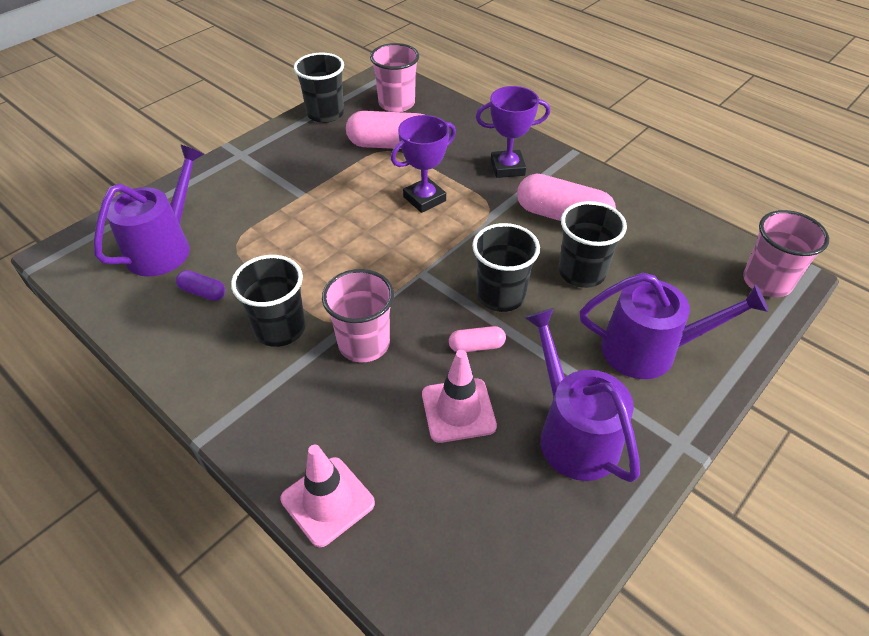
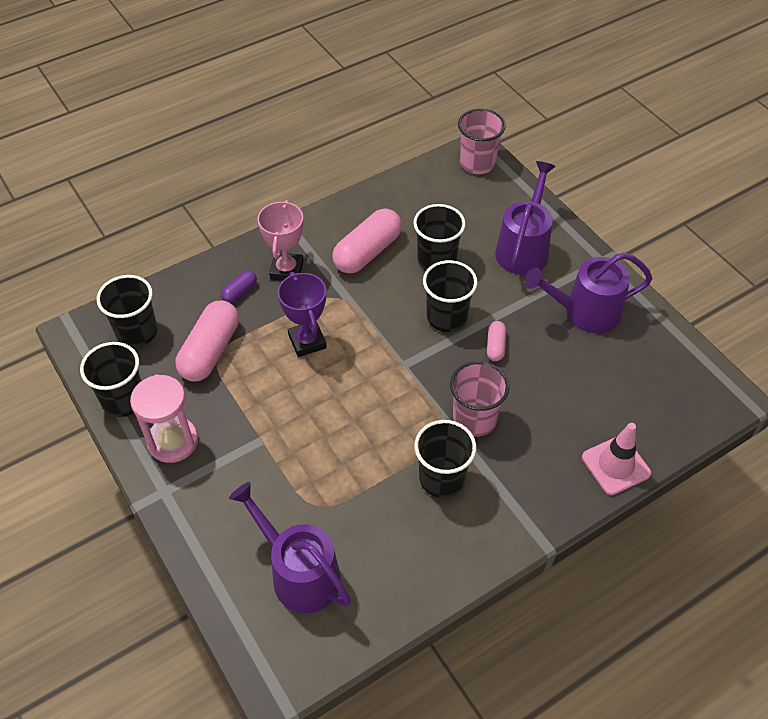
camera: 75 degrees left, 5 degrees up
(203, 292) = (378, 538): purple capsule -> purple capsule (239, 292)
(290, 147) = (173, 441): none -> pink hourglass
(396, 103) = (137, 332): pink cup -> black cup
(458, 410) = (553, 371): pink traffic cone -> none
(507, 168) = (287, 270): purple trophy -> pink trophy

